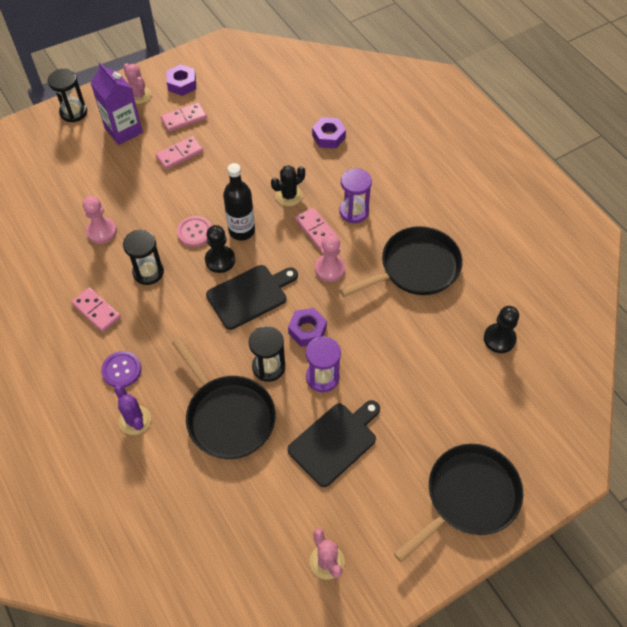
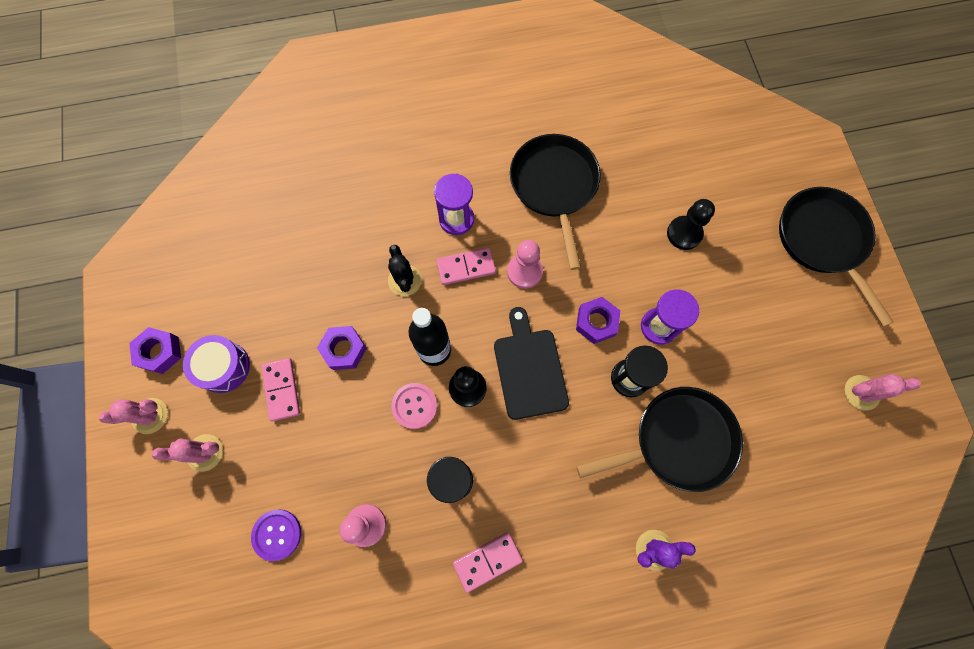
camera: 70 degrees left, 15 degrees up
(73, 112) = (135, 516): black hourglass -> none
(121, 370) = (582, 549): purple button -> purple button (277, 534)
(123, 130) = (205, 452): purple carton -> pink cactus
(184, 119) = (223, 367): pink domino -> purple drum
(328, 137) = (336, 207): purple nut -> purple nut (344, 350)
(335, 442) = (736, 340): black cutting board -> none
(499, 339) = (664, 145): black pawn -> black pawn (684, 233)

